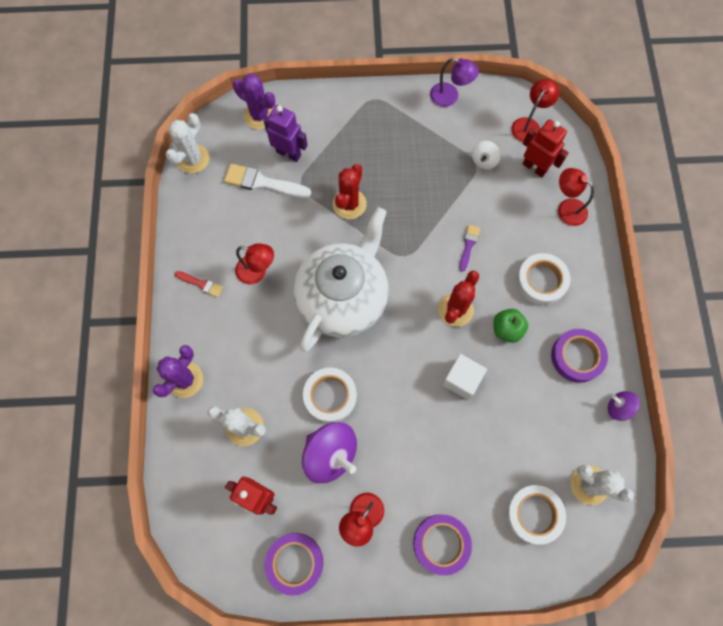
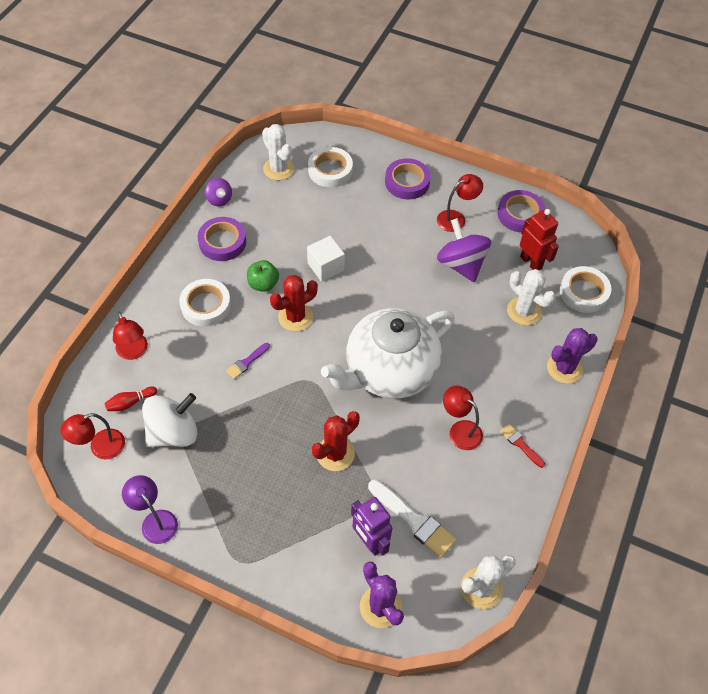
camera: 155 degrees left, 15 degrees down
(330, 396) = (441, 302): white tape -> white tape (583, 292)
(484, 161) = (173, 432): white spinning top -> white spinning top, size x1.92
(534, 167) = (130, 402): red robot -> red bowling pin

